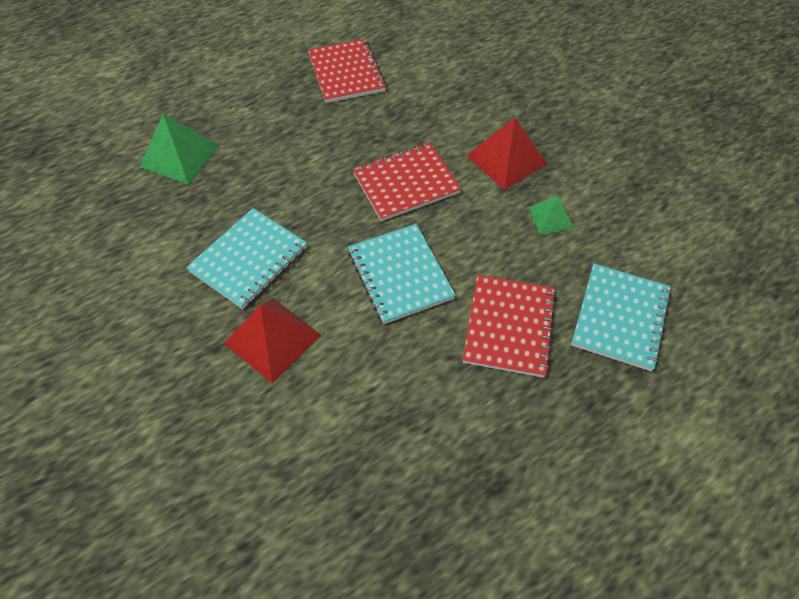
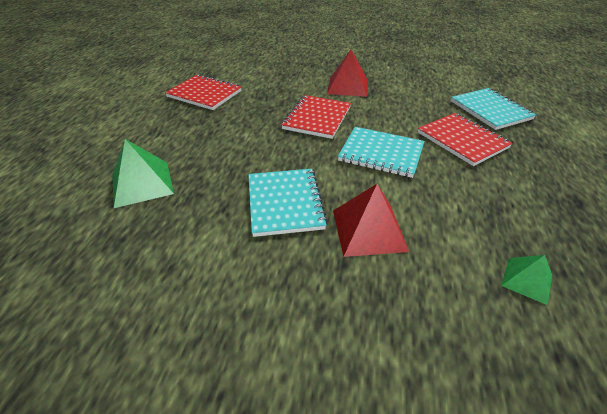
camera: 45 degrees left, 15 degrees down
(550, 217) = (403, 95): green pyramid -> green pyramid (527, 280)

